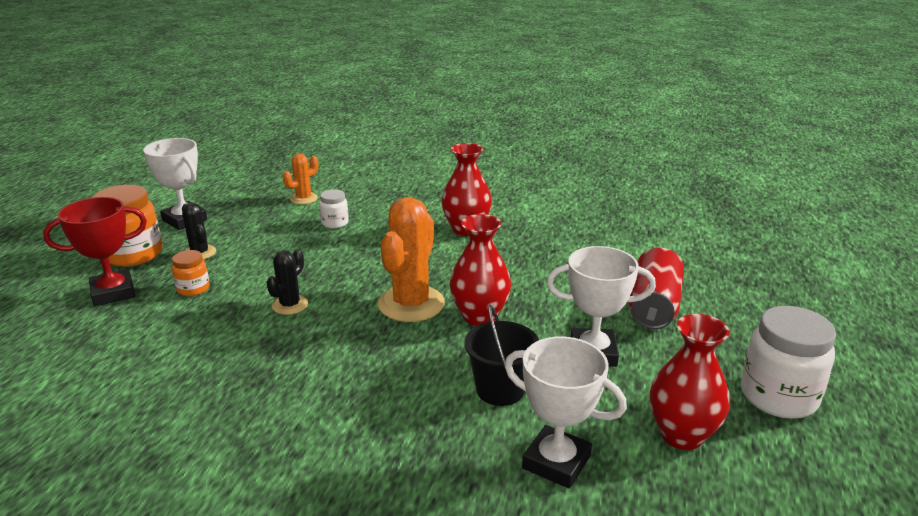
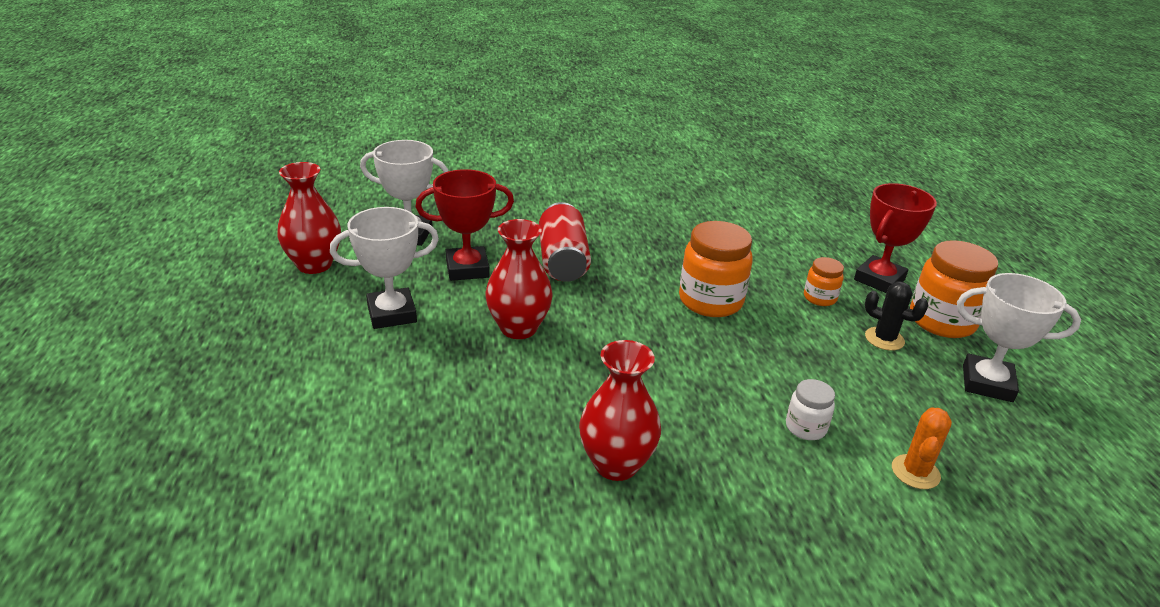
camera: 155 degrees right, 5 degrees up
(290, 305) = (710, 301): black cactus -> orange jar
(411, 304) = (597, 327): orange cactus -> none
(500, 389) = (467, 269): black bucket -> red trophy
(653, 306) = (324, 382): red can -> red can (563, 261)
(778, 397) = (217, 307): white jar -> none

